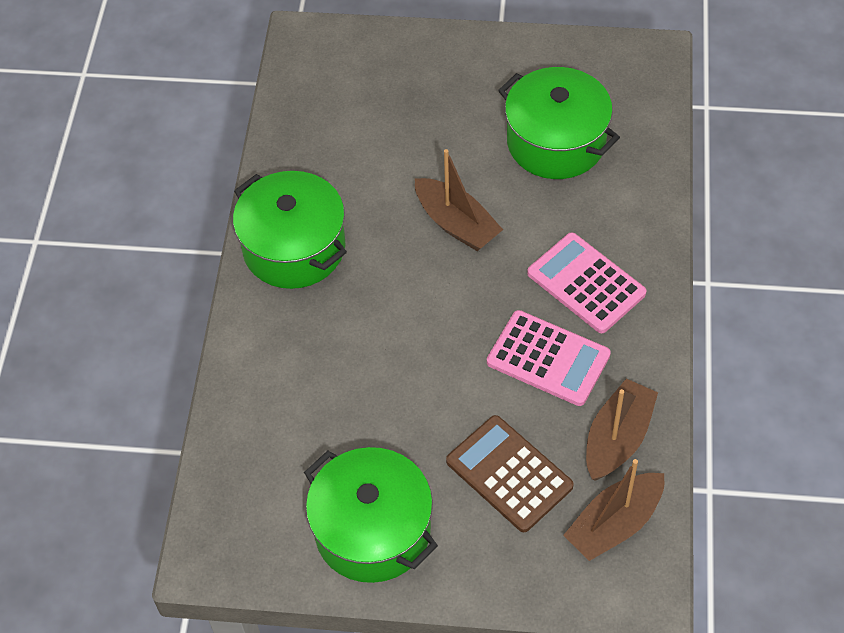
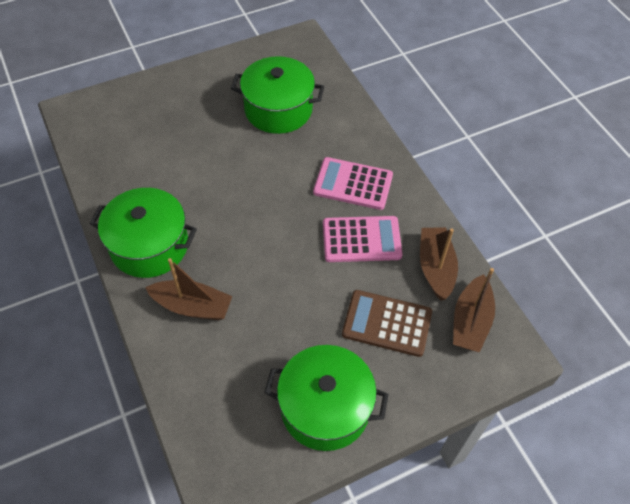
camera: 35 degrees left, 0 degrees up
(456, 224) = (249, 183): brown boat -> brown boat (192, 306)

